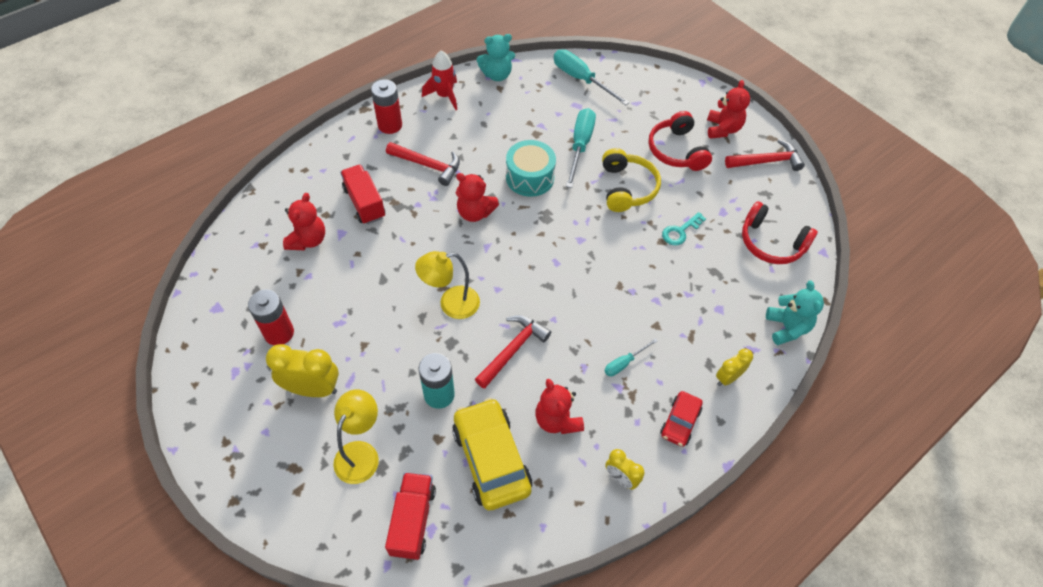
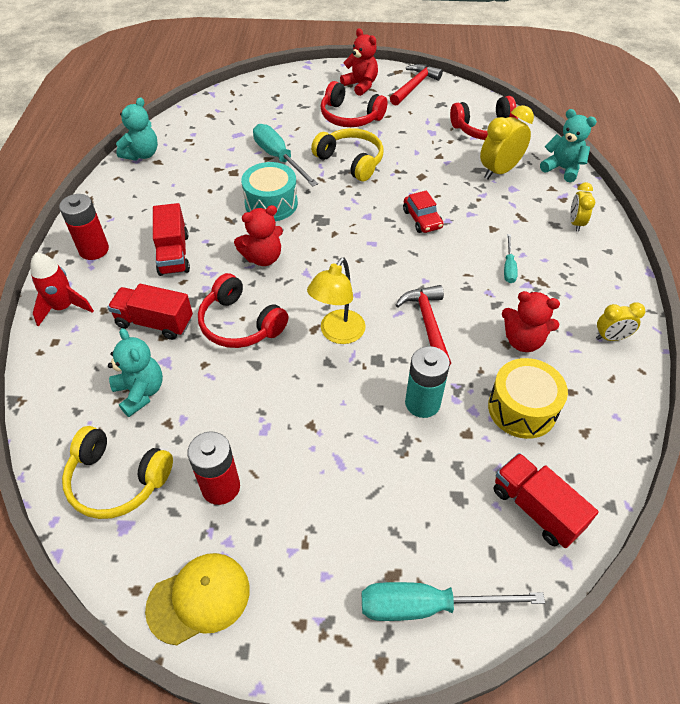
camera: 45 degrees left, 5 degrees down
(202, 379) = (199, 598): none -> yellow cap
(241, 280) = (117, 480): none -> yellow headphones
(308, 240) = (140, 392): red teddy bear -> turquoise teddy bear
(312, 389) = (317, 499): yellow clock -> yellow clock (499, 171)
(361, 453) = (428, 505): yellow lamp -> none
(406, 246) = (240, 324): none -> red headphones
(428, 165) = (173, 254): red hammer -> red truck
(444, 96) = (115, 197): red rocket -> red rocket (63, 307)
(491, 459) = (522, 409): yellow car -> yellow drum
(581, 79) = (217, 116): turquoise screwdriver -> turquoise screwdriver (427, 606)
(680, 231) = (424, 162): turquoise key -> none
(680, 422) = (590, 272): red car -> red car (422, 219)

